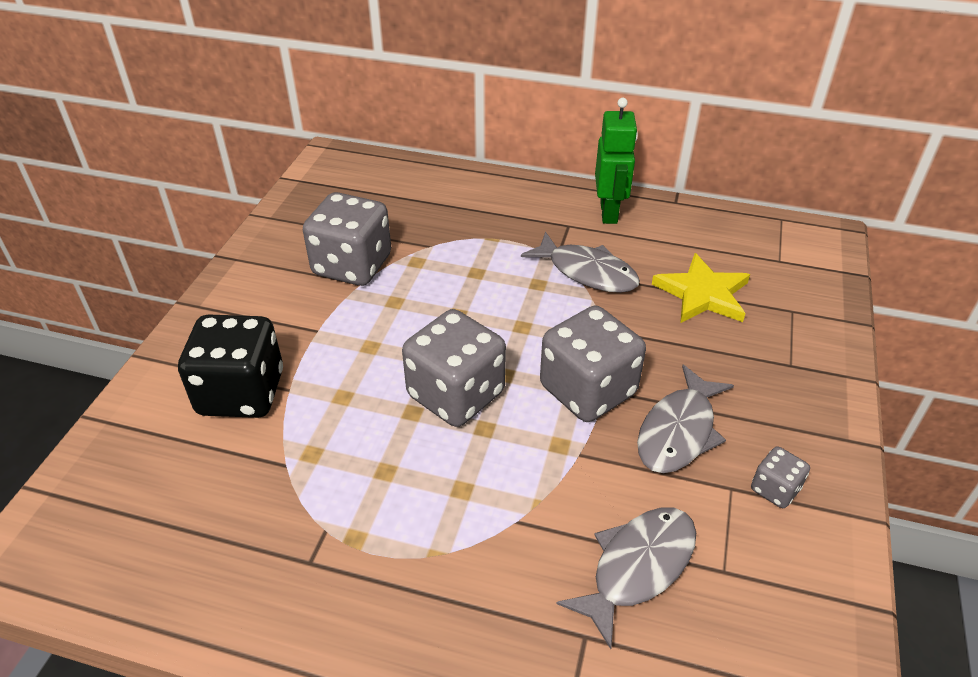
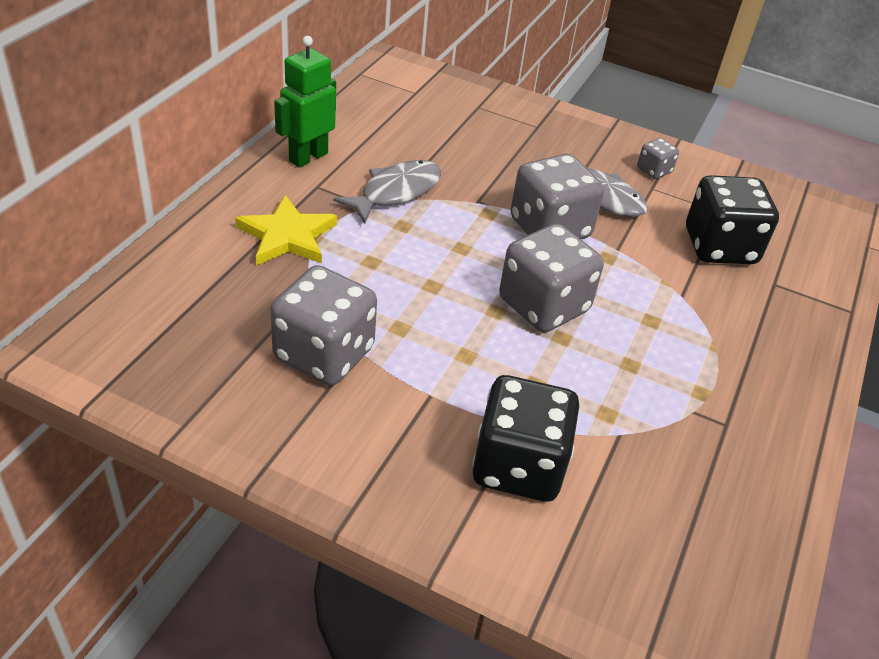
camera: 85 degrees left, 0 degrees up
(609, 212) = (308, 157): green robot -> green robot turned 60 degrees counterclockwise
(637, 567) = (720, 247): grey fish -> black dice
(702, 294) = (446, 140): yellow star -> yellow star (287, 236)

